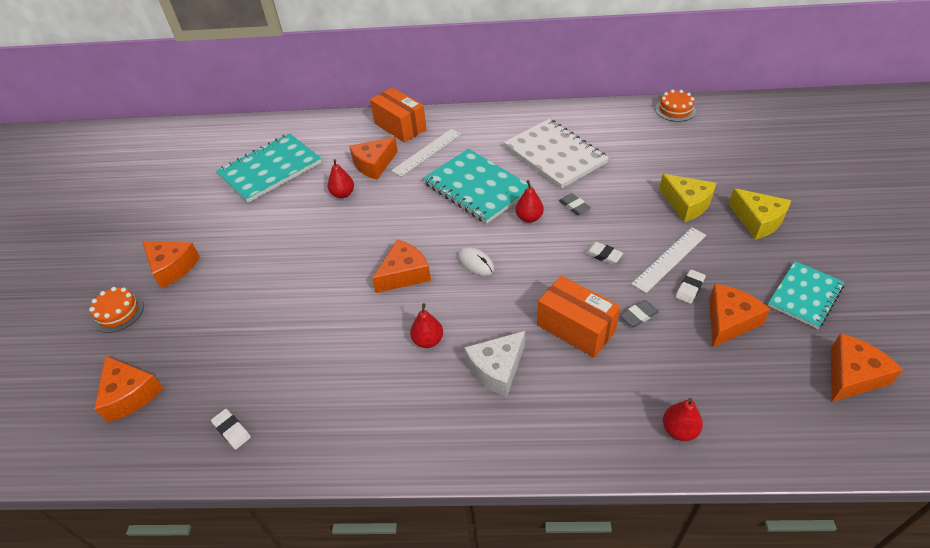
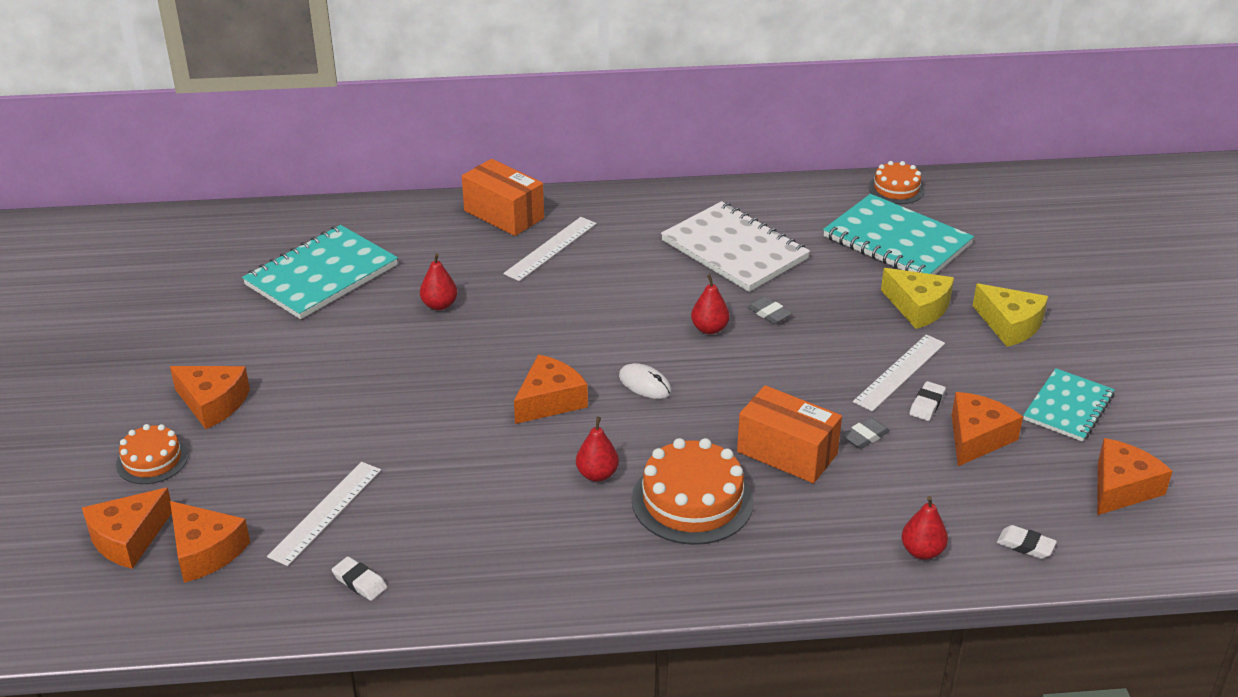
camera: 10 degrees left, 10 degrees down
(224, 364) = (326, 512): none -> white ruler
(374, 164) = (476, 266): orange cheese -> orange cheese (128, 538)
(477, 188) = (631, 293): turquoise notebook -> turquoise notebook (897, 241)
(497, 369) = (692, 501): white cheese -> orange cake
(603, 255) = (813, 370): white eraser -> white eraser (1025, 545)

